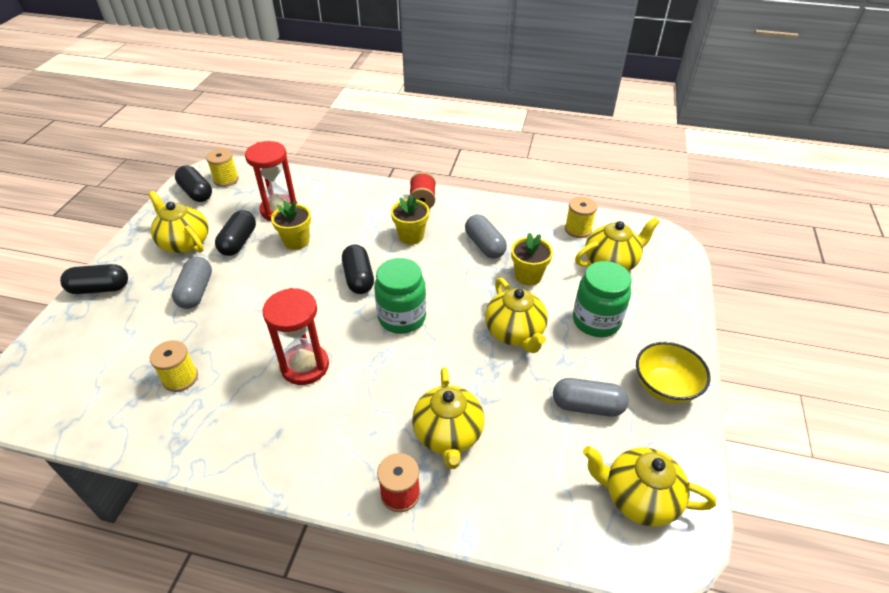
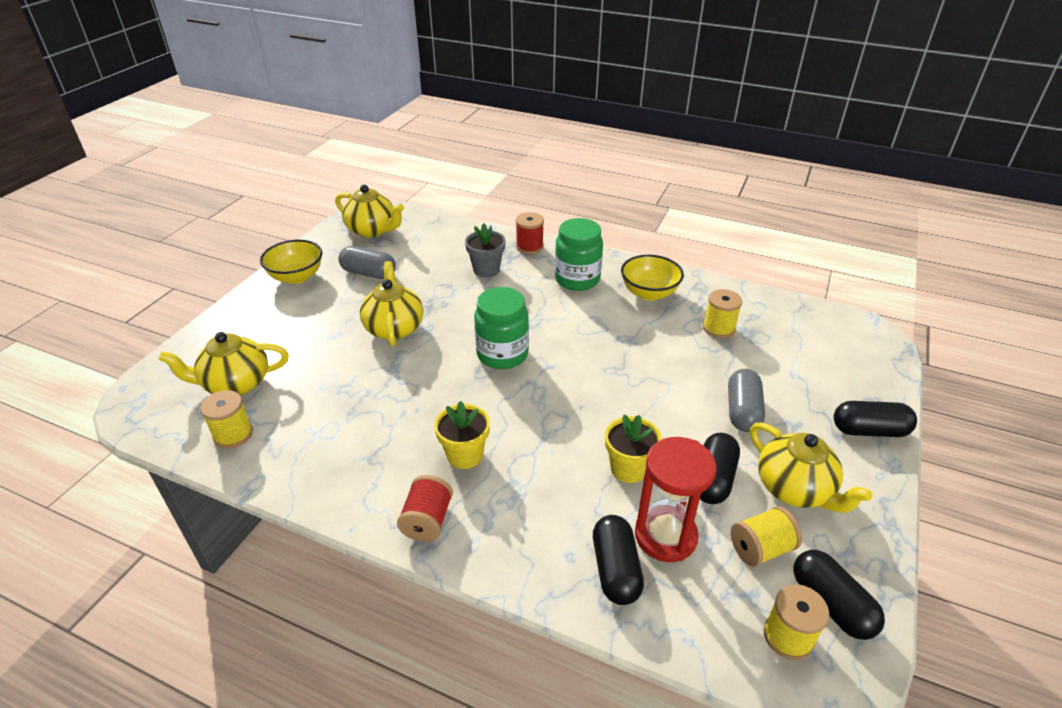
camera: 170 degrees left, 5 degrees down
(223, 210) = (760, 548): none -> yellow spool
(245, 422) = (649, 293): none -> yellow bowl
(305, 366) = (602, 324): red hourglass -> none
(359, 278) = (544, 403): black capsule -> black capsule (615, 570)
(448, 434) = (486, 270): yellow teapot -> grey flower pot
(484, 245) = (372, 427): grey capsule -> none
(528, 276) = (343, 380): yellow flower pot -> none
(596, 321) = (308, 328): green jar -> green jar (577, 279)

